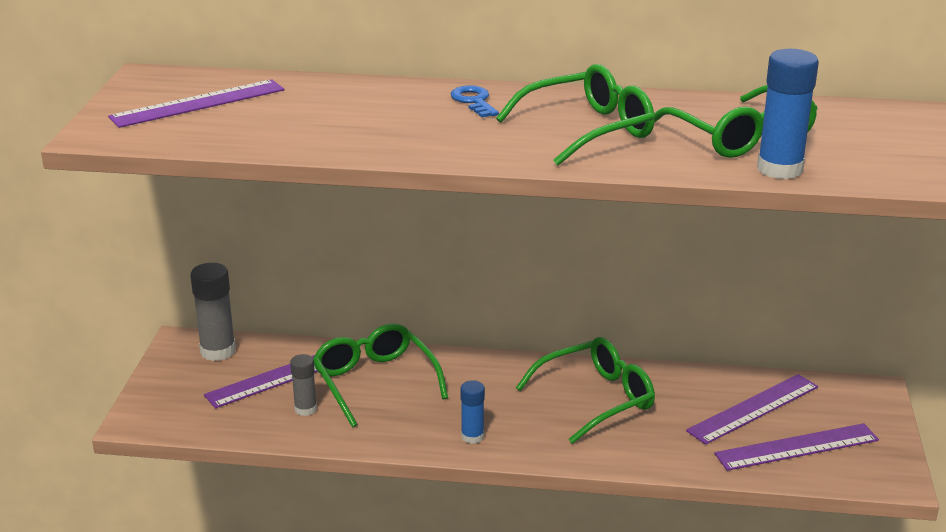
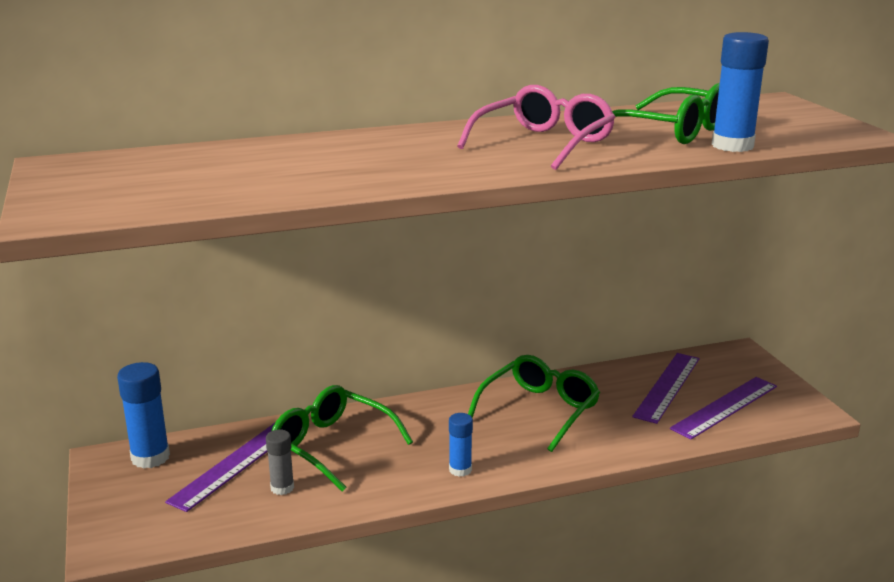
camera: 25 degrees left, 5 degrees down
(198, 103) = (140, 176): purple ruler -> none
(218, 351) = (150, 457): grey glue stick -> blue glue stick
(474, 101) = (416, 138): blue key -> none
(588, 130) = (543, 143): green glasses -> pink glasses

